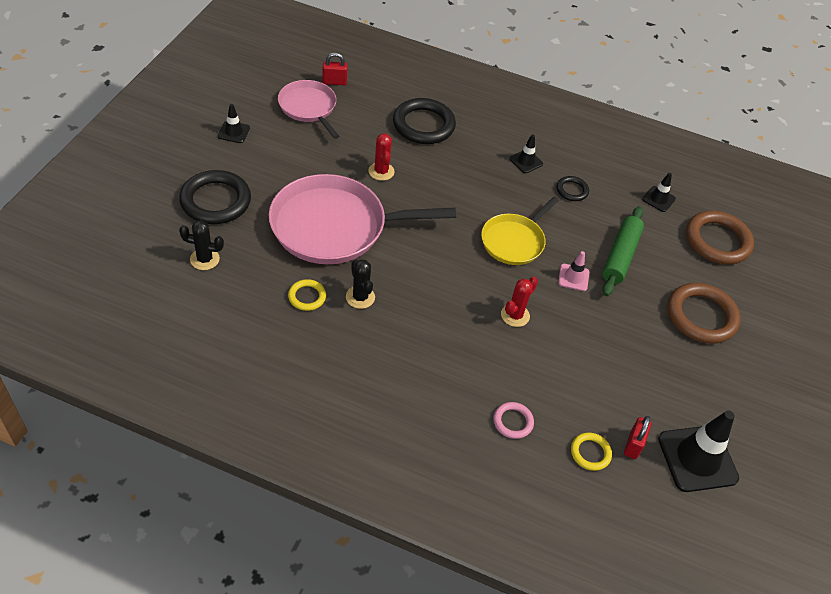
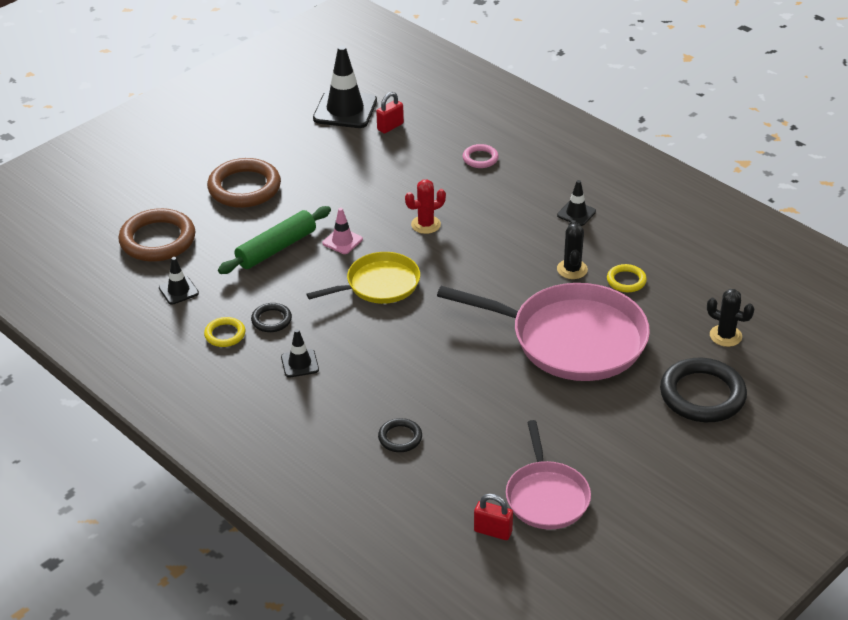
camera: 150 degrees left, 10 degrees down
(233, 132) = (661, 480): black traffic cone -> black traffic cone (576, 213)
(381, 171) = (488, 388): red cactus -> none
(423, 125) = (400, 438): black ring -> black ring, size x0.50
(590, 453) = (429, 130): yellow ring -> yellow ring (225, 334)

